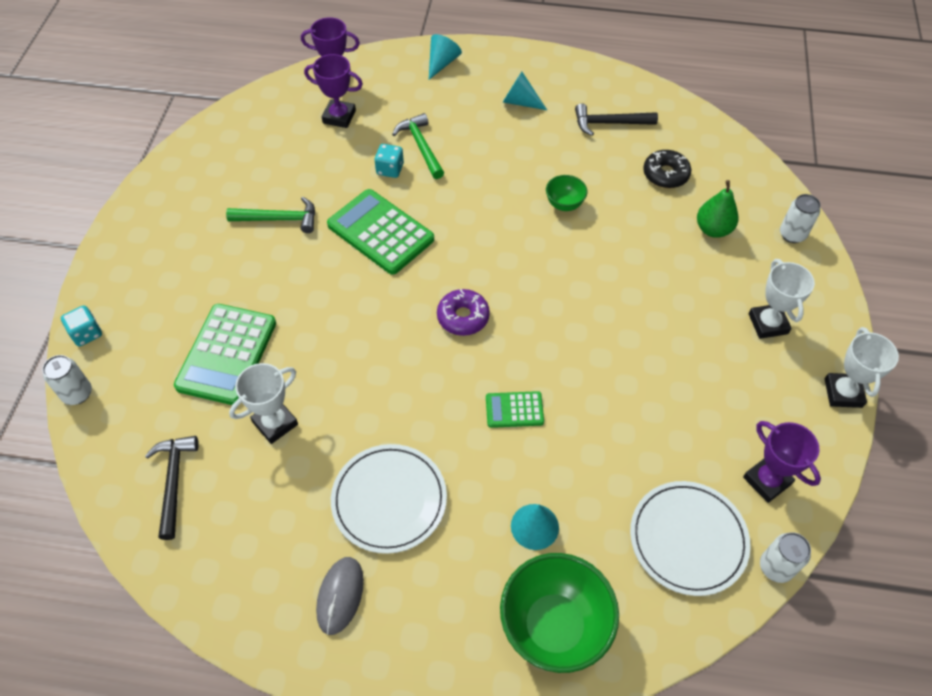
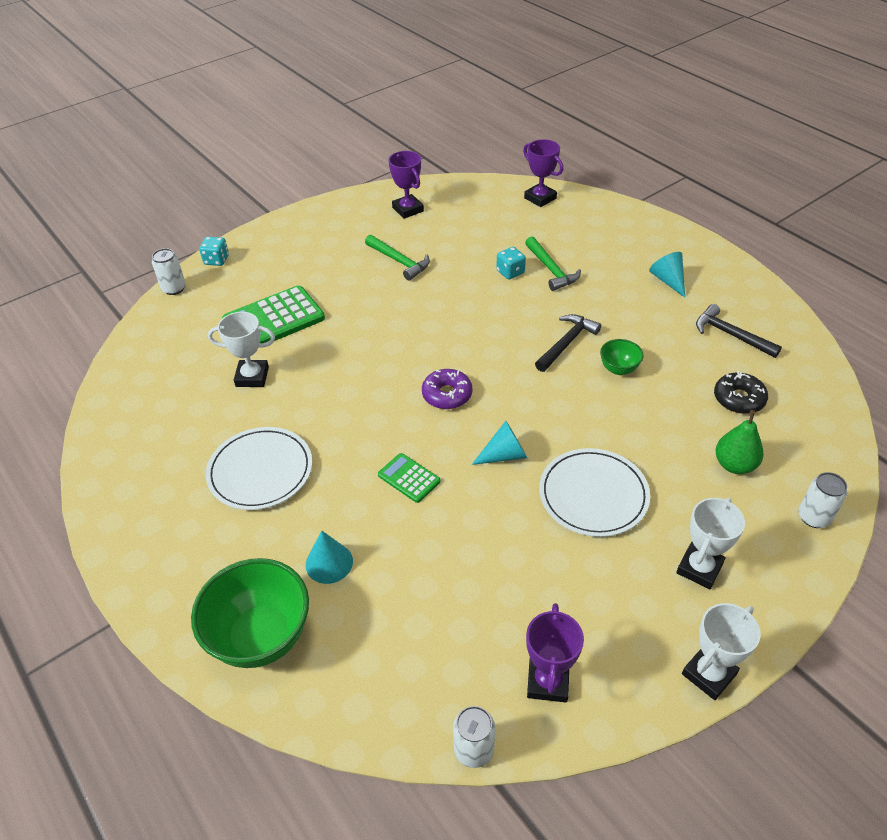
camera: 45 degrees right, 10 degrees down
(174, 481) = (162, 369): black hammer -> black hammer (566, 343)
(339, 117) = (514, 222): purple trophy -> purple trophy (408, 209)
(340, 596) = (165, 503): grey mouse -> none
(380, 232) = (455, 307): green calculator -> none
(421, 146) = (551, 270): green hammer -> green hammer turned 135 degrees clockwise
(442, 63) = (634, 225): turquoise cone -> turquoise cone (504, 455)
(688, 539) = (428, 666): white plate -> white plate (593, 495)

